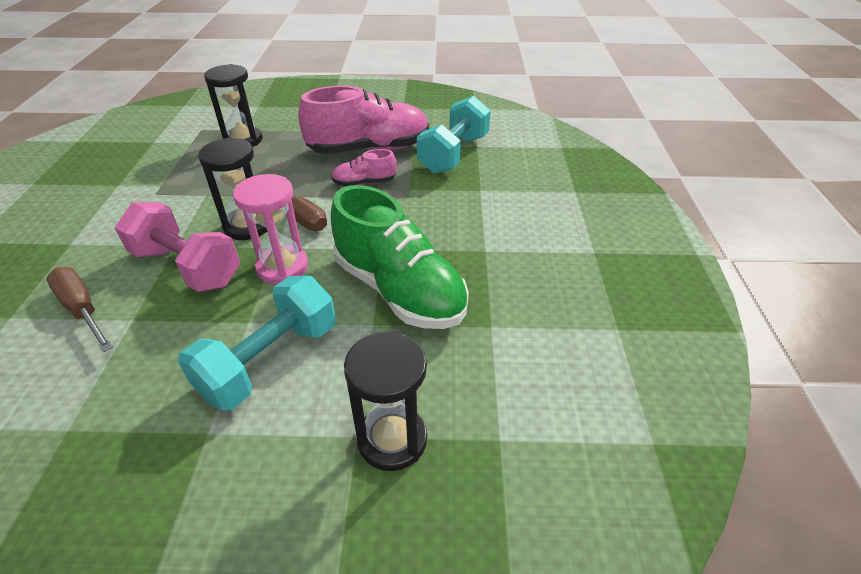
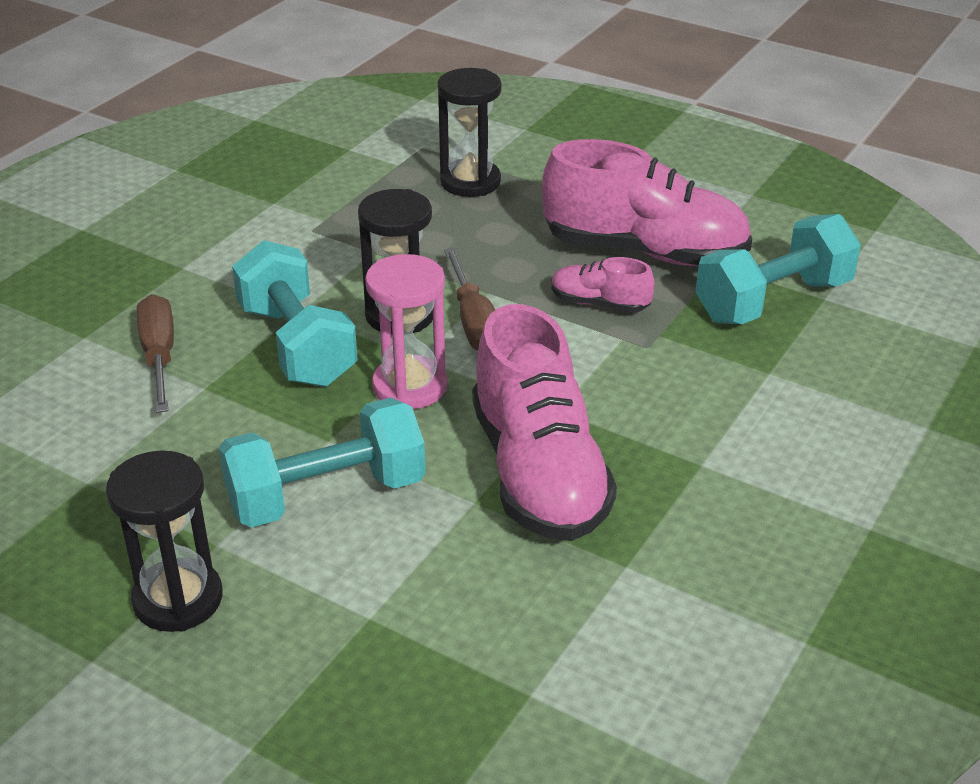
camera: 30 degrees right, 5 degrees down
(187, 267) = (297, 345): pink dumbbell -> turquoise dumbbell
(392, 439) = (406, 638): black hourglass -> black hourglass (178, 599)
(399, 290) = (538, 472): green shoe -> pink shoe

